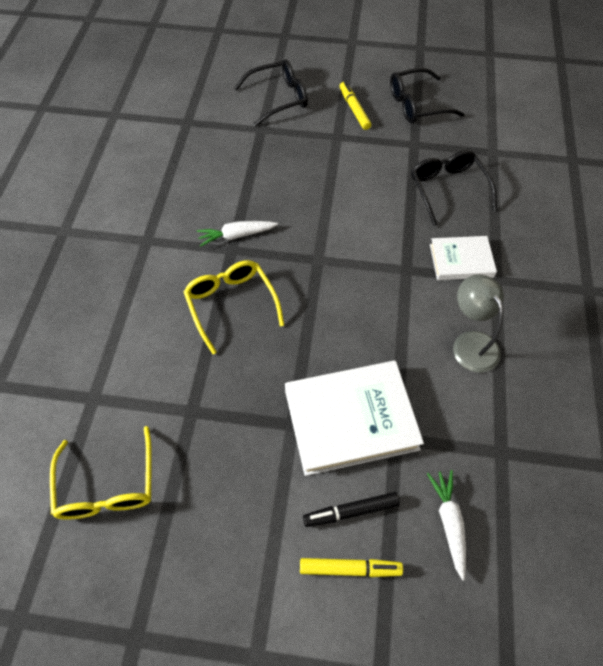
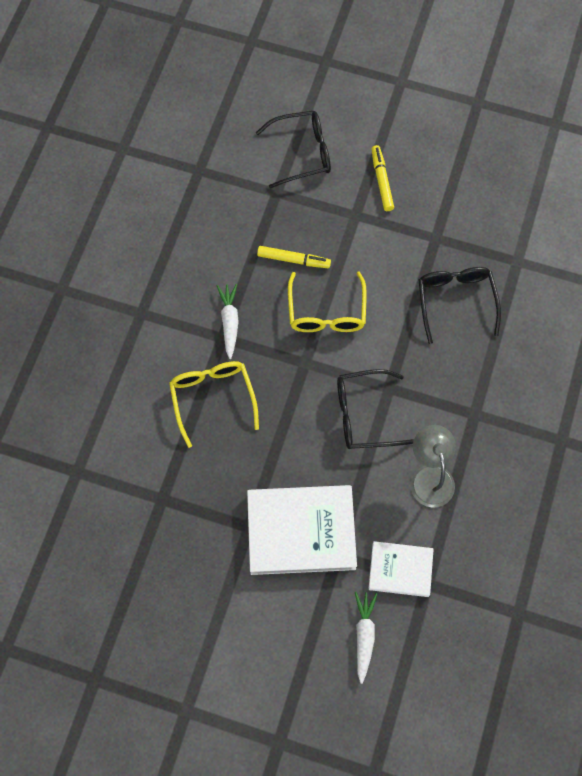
camera: 10 degrees right, 10 degrees up
(107, 485) = (83, 553): yellow glasses -> yellow glasses (326, 312)
(236, 235) = (229, 322): white carrot -> white carrot turned 90 degrees clockwise
(350, 568) = (272, 657): yellow marker -> yellow marker (293, 260)
(351, 511) = (284, 612): black marker -> none
(417, 105) = (452, 185): black glasses -> black glasses (364, 414)
(461, 260) = (445, 387): white book -> white book (400, 570)

